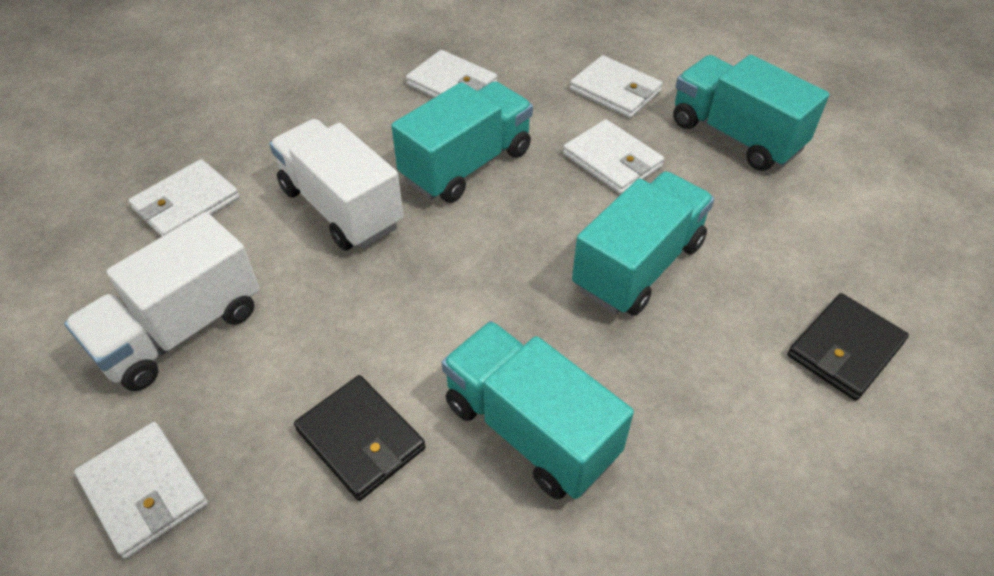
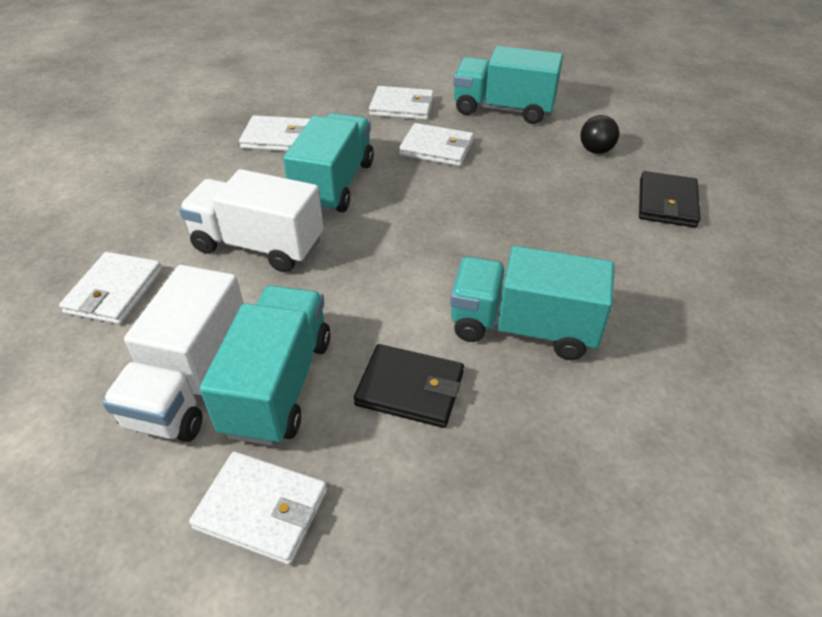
camera: 30 degrees left, 5 degrees down
(638, 266) = (508, 203): turquoise truck -> turquoise truck (279, 385)
(809, 237) = (595, 150): none -> black ball

